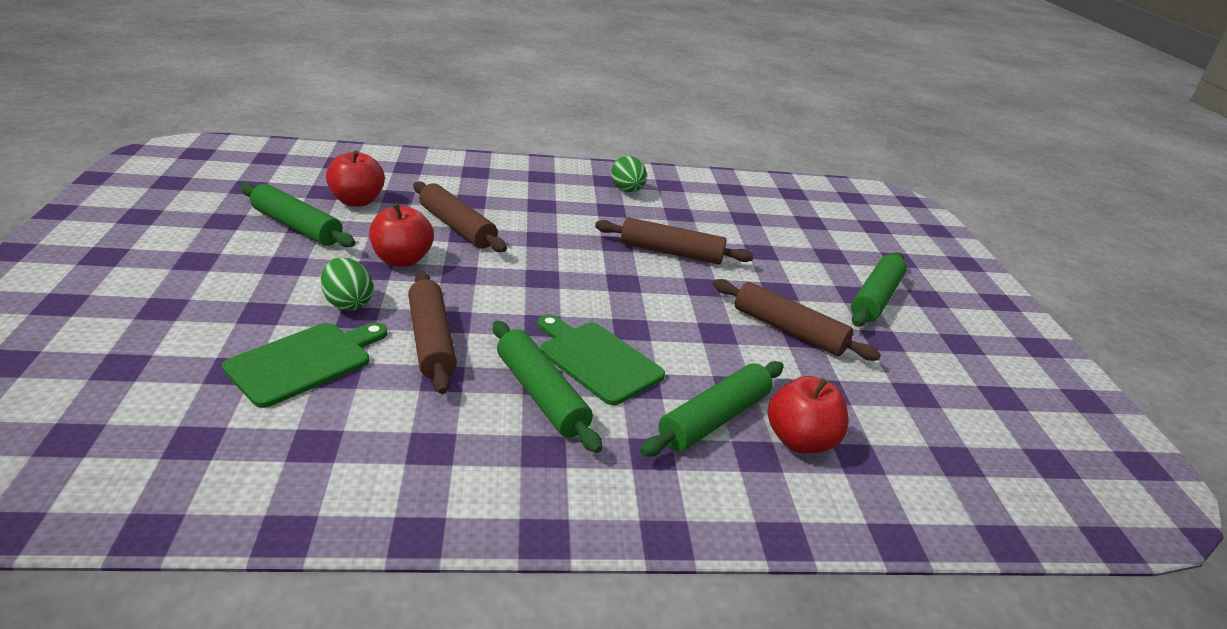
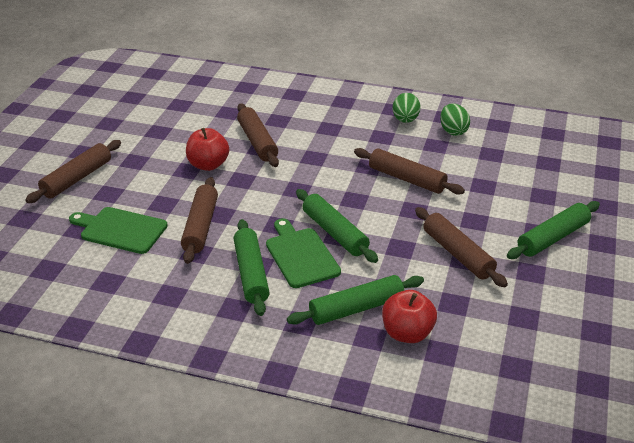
camera: 25 degrees right, 5 degrees up
(199, 297) = (77, 178): none -> brown rolling pin
(296, 226) = (151, 132): green rolling pin -> green rolling pin (334, 233)
(304, 361) = (120, 230): green cutting board -> green cutting board turned 135 degrees counterclockwise
(348, 303) = (161, 193): green egg -> green egg (453, 131)
(357, 201) = (198, 114): red apple -> none

